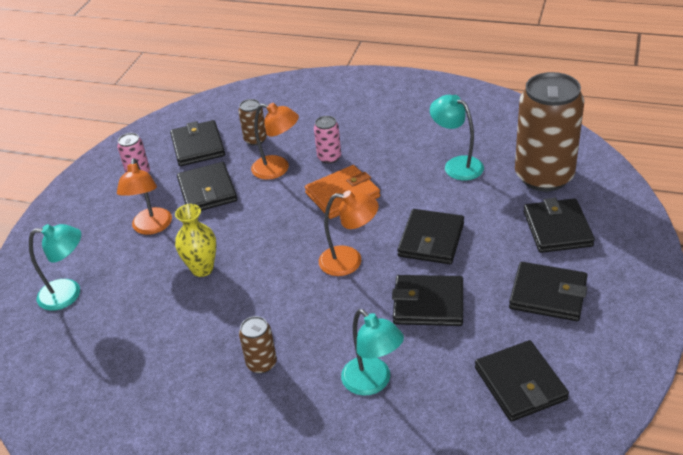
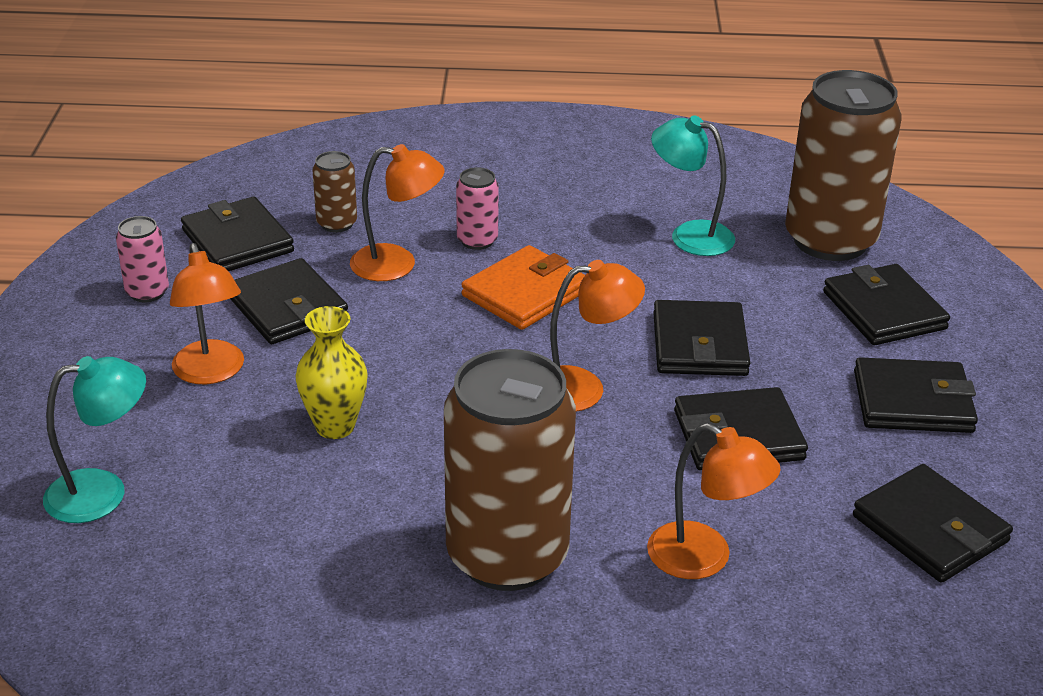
camera: 20 degrees left, 5 degrees down
(261, 363) = (507, 556): brown can -> brown can, size x2.28
(373, 383) = (704, 559): turquoise lamp -> orange lamp

